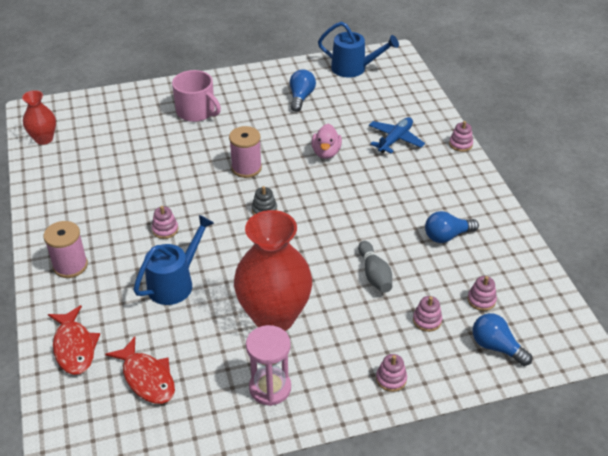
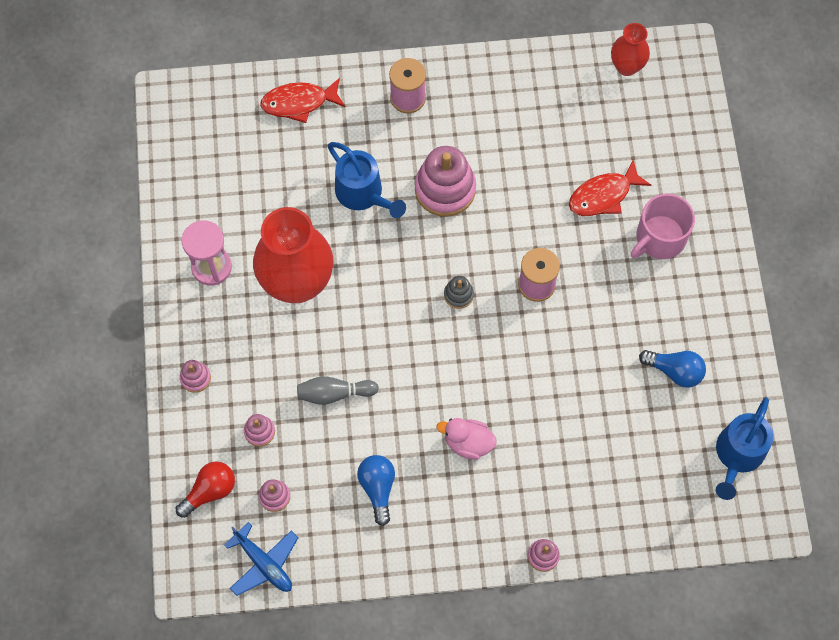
camera: 100 degrees right, 25 degrees up
(147, 378) = (248, 163): red fish -> red fish (603, 195)
(165, 230) = (445, 189): pink stacking toy -> pink stacking toy, size x2.10
(326, 152) = (552, 382): pink duck -> pink duck (468, 443)
(395, 140) = (565, 473): blue plane -> blue plane (263, 563)
(496, 347) = (210, 491): blue light bulb -> red light bulb

